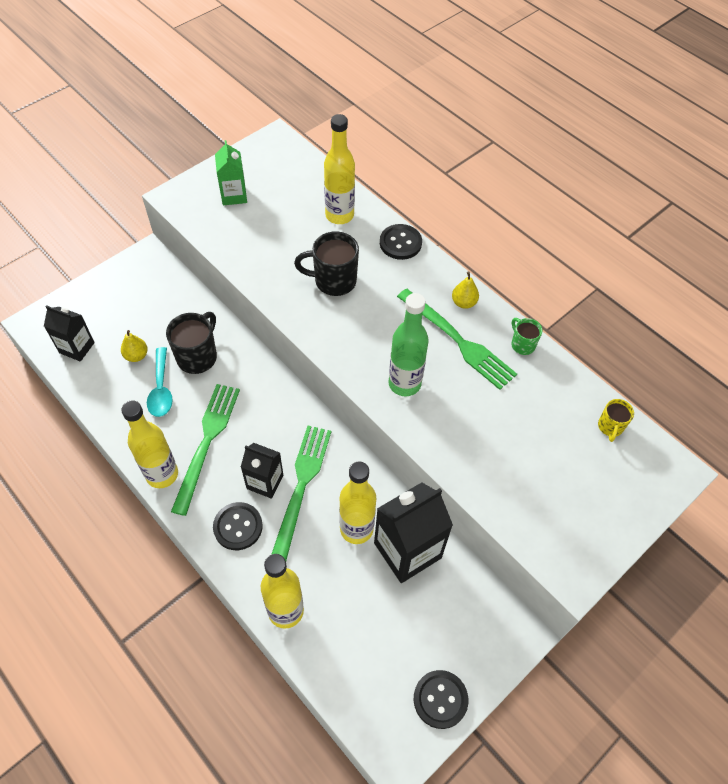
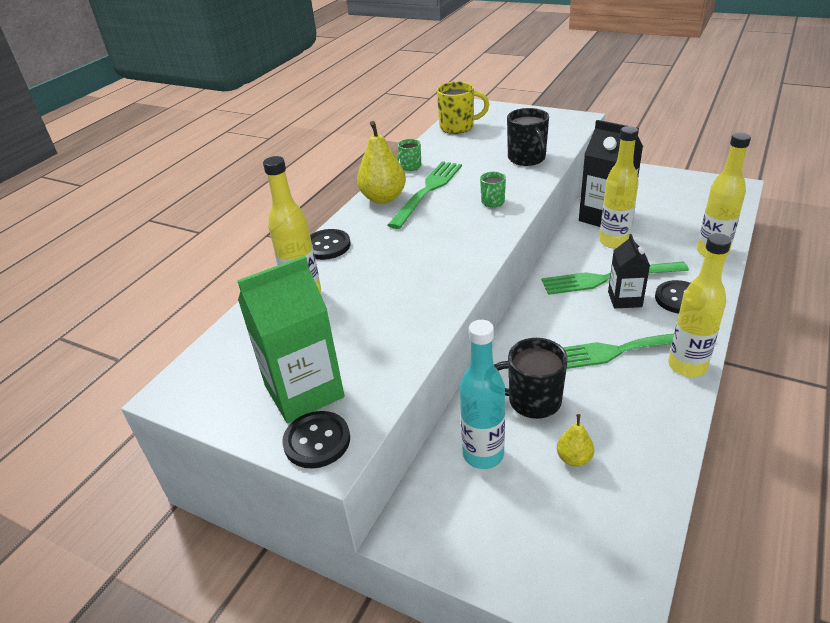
camera: 105 degrees left, 20 degrees down
(77, 347) = (612, 533): black carton -> none
(161, 389) = (598, 413): turquoise spoon -> none
(173, 310) = (483, 454): none -> turquoise bottle
(234, 195) = (304, 391): green carton -> green carton, size x1.69
(333, 281) = (403, 269): black mug -> black mug (527, 159)
(404, 383) = (492, 202): green bottle -> green mug
(440, 699) = (686, 182): black button -> black button (317, 441)
(463, 302) = (383, 198): yellow pear -> yellow pear, size x1.88
(610, 427) = (458, 127): yellow mug -> yellow mug, size x1.77

